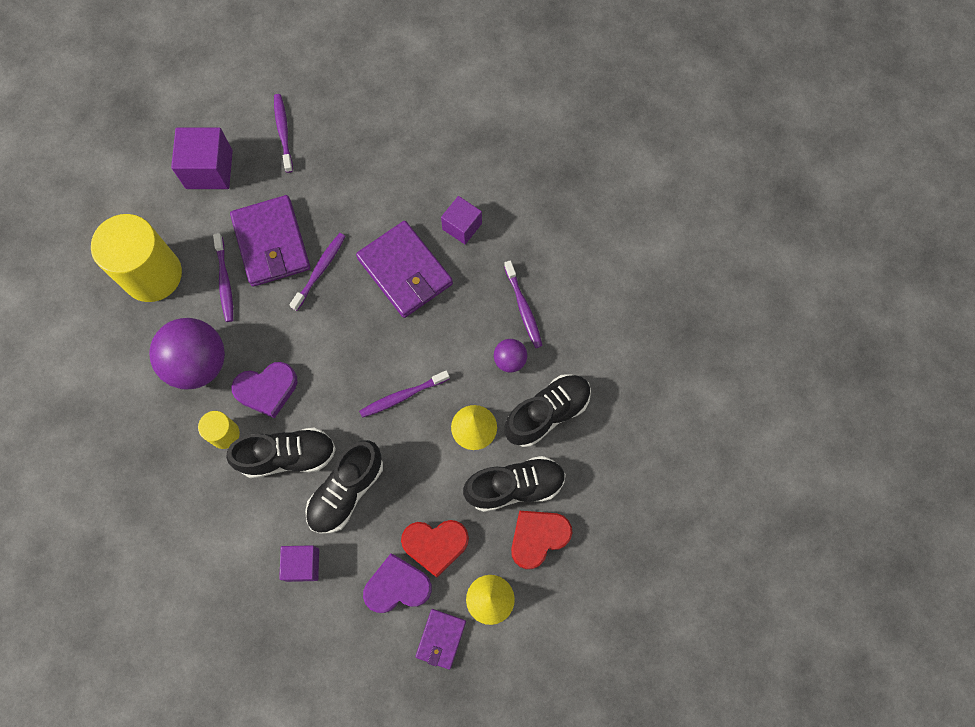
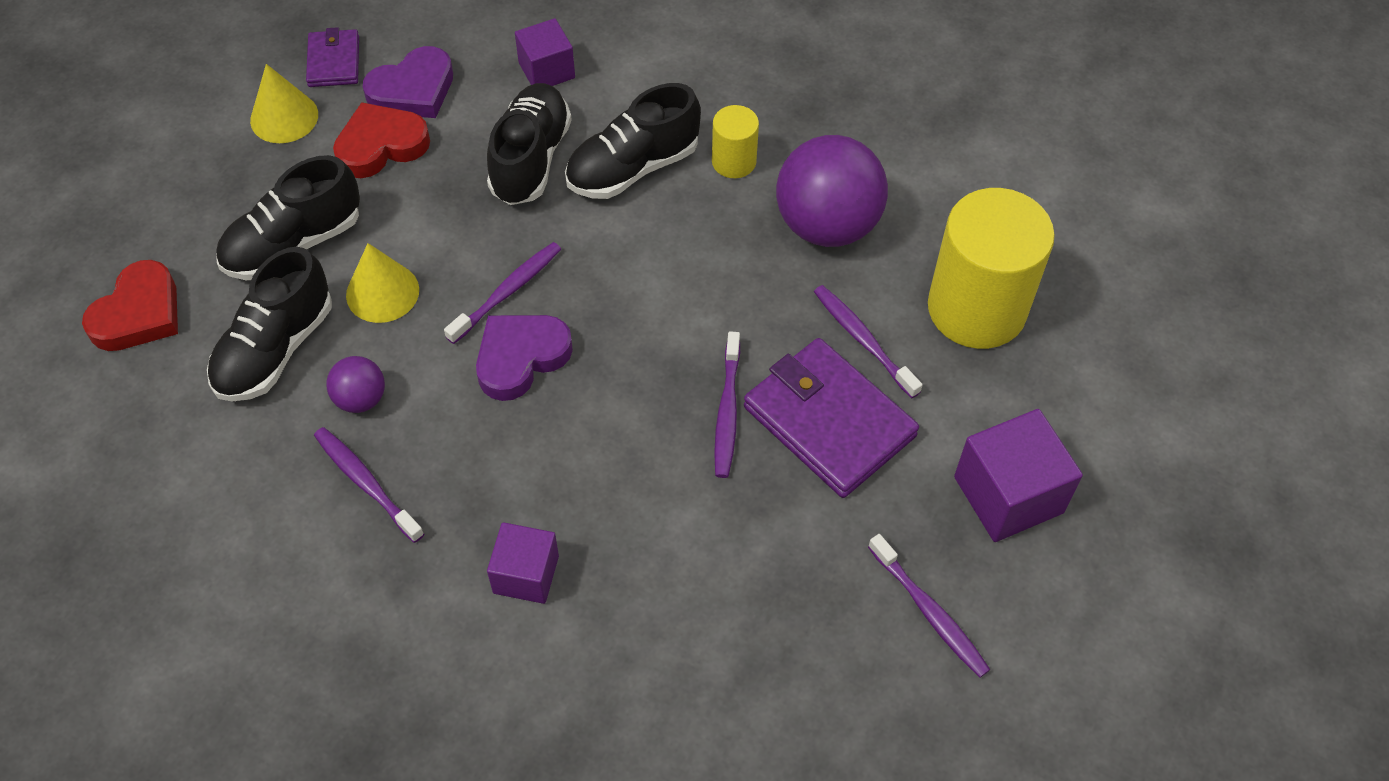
camera: 155 degrees right, 15 degrees down
(267, 390) = (709, 230): purple heart -> purple heart (521, 358)
(405, 271) = (589, 464): purple wallet -> none
(538, 537) = (240, 200): red heart -> red heart (139, 313)

